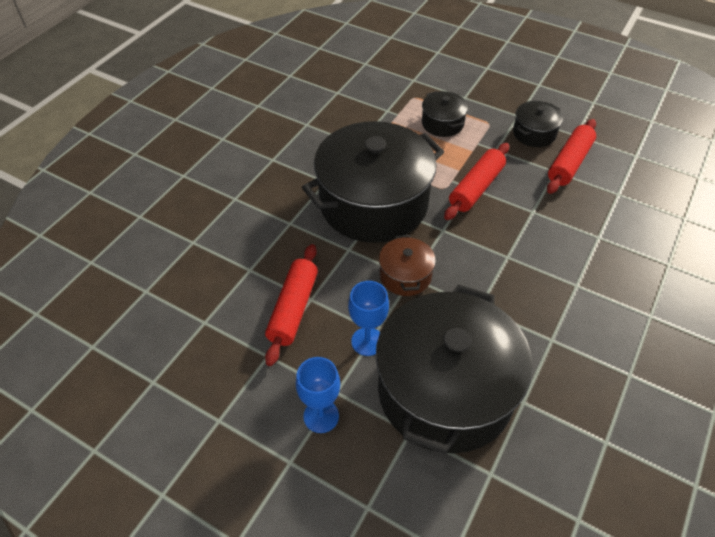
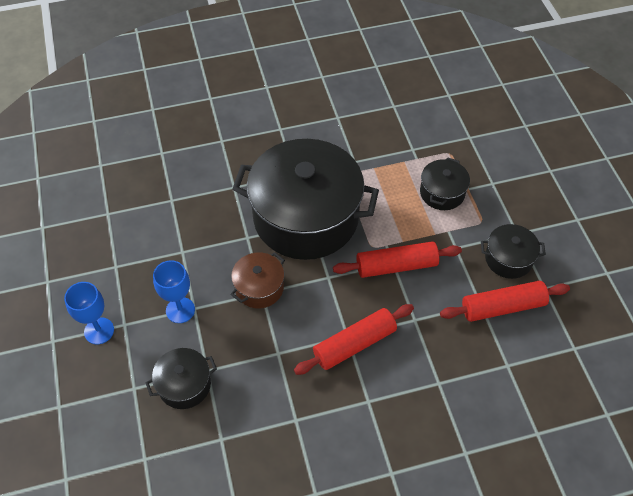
camera: 45 degrees right, 5 degrees up
(293, 309) = (164, 249): red rolling pin -> red rolling pin (354, 344)
(445, 391) = (184, 385): black pot -> black pot, size x0.44

